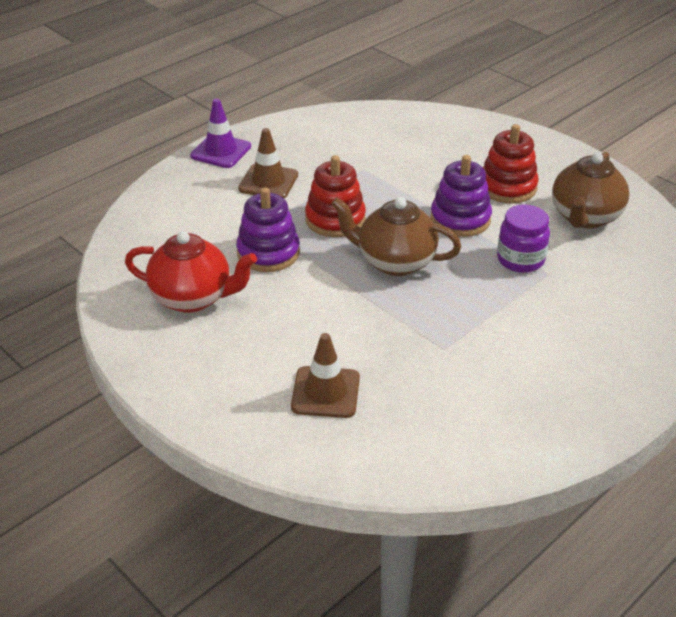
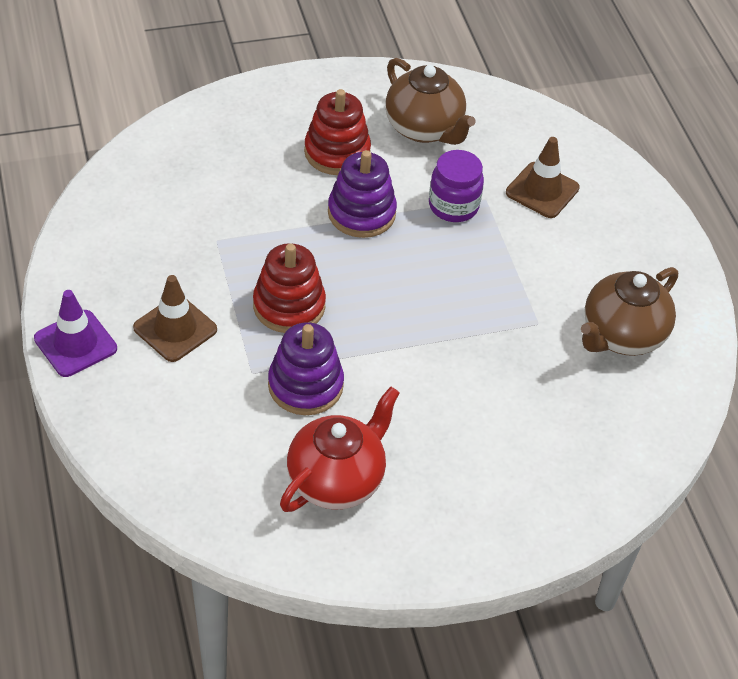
camera: 65 degrees left, 10 degrees up
(325, 392) = (544, 435): brown traffic cone -> brown traffic cone (542, 190)
(394, 262) = (392, 295): brown teapot -> brown teapot (621, 336)

